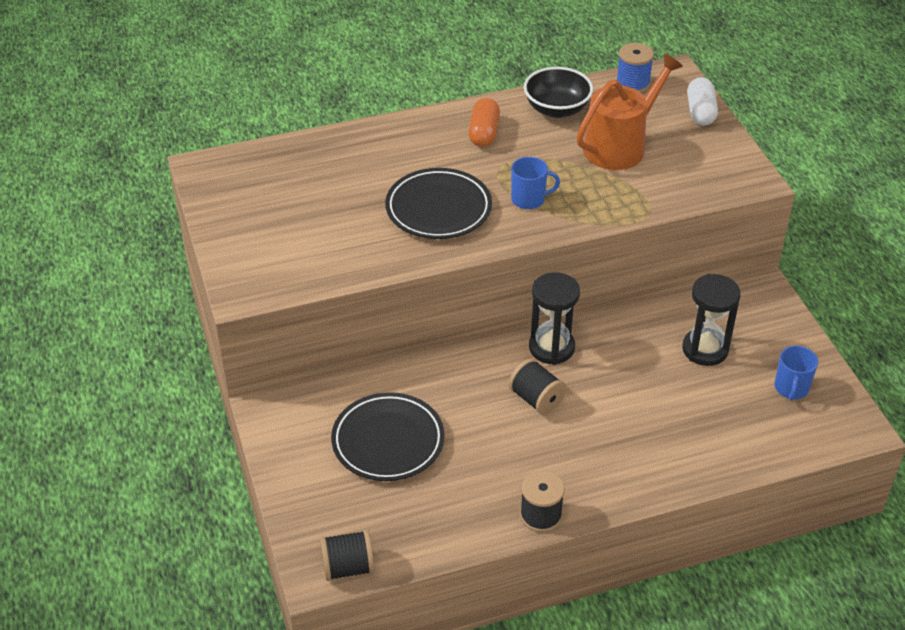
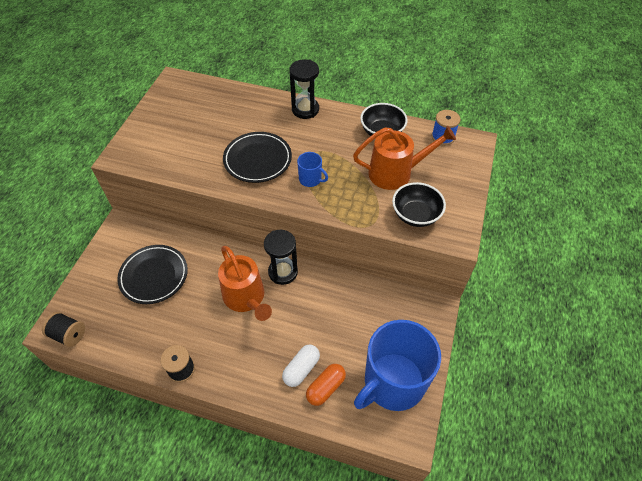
camera: 35 degrees right, 10 degrees up
(484, 133) = (327, 127): orange capsule -> orange capsule (326, 388)
(536, 399) = (246, 298): black spool -> orange watering can
(688, 179) = (415, 215): none -> black bowl
(700, 112) = (467, 175): white capsule -> white capsule (301, 369)
(705, 349) = (365, 325): black hourglass -> black hourglass (305, 109)
(791, 388) = (393, 382): blue mug -> blue mug, size x2.48

